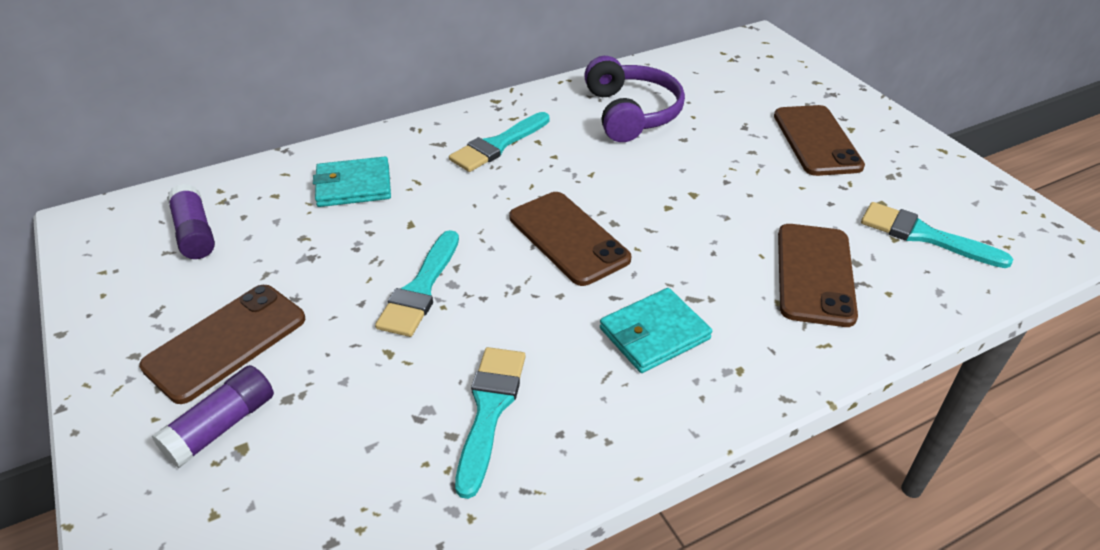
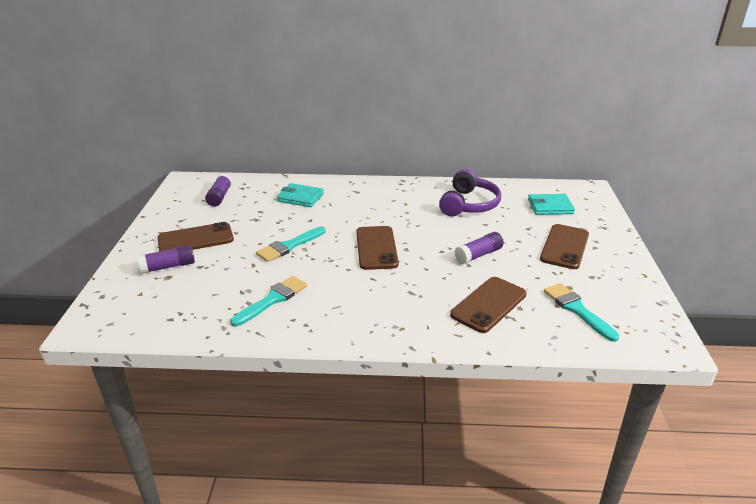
camera: 30 degrees right, 10 degrees down
(498, 145) = (384, 199): turquoise brush -> none
(654, 333) = (376, 299): turquoise wallet -> turquoise wallet (550, 207)
(723, 195) = (478, 255): none -> purple glue stick

